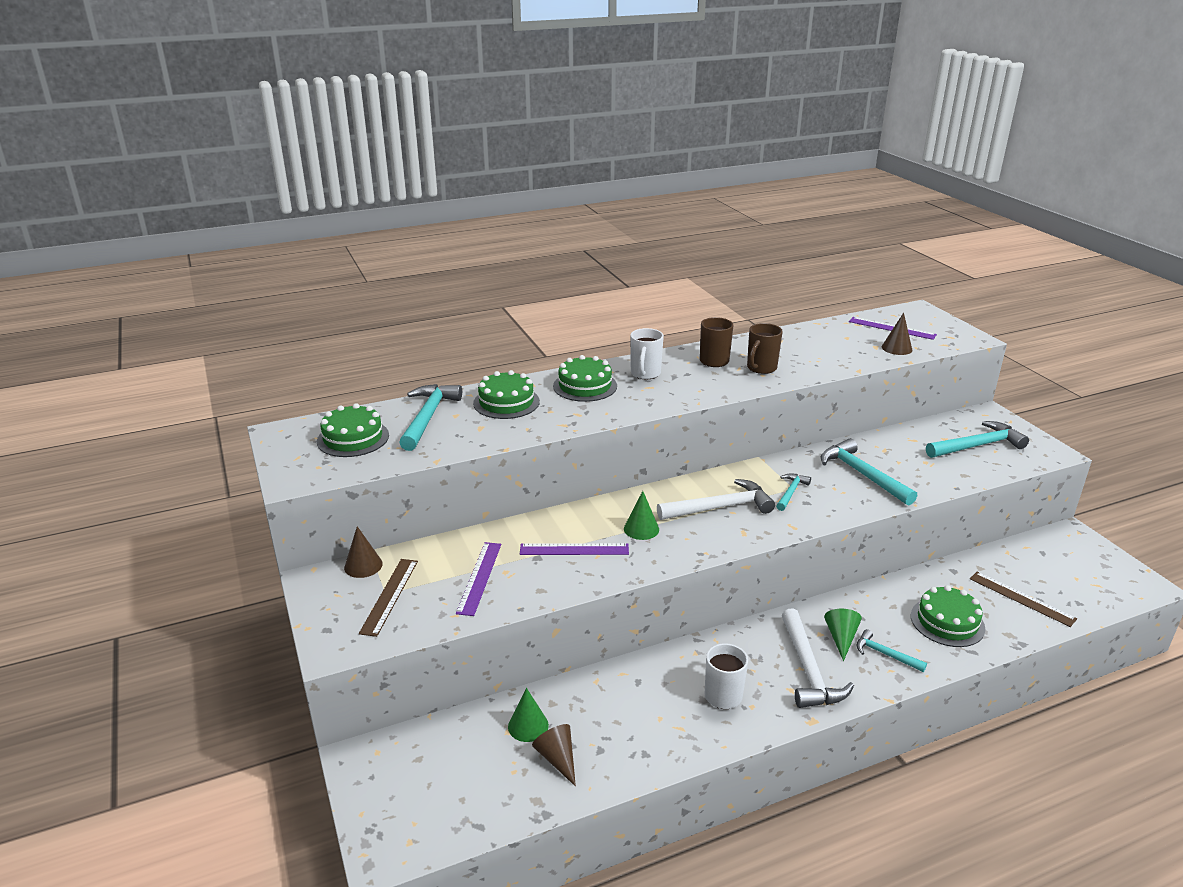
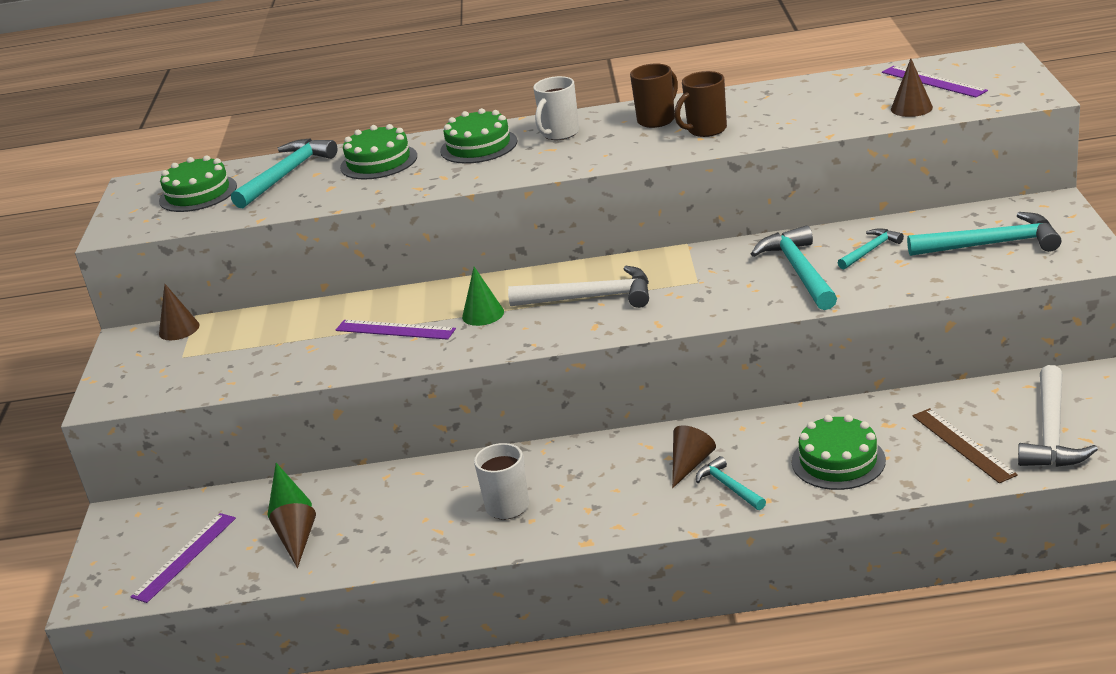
camera: 25 degrees right, 0 degrees up
(389, 596) = (183, 359): brown ruler -> none
(479, 577) = (280, 349): purple ruler -> purple ruler (185, 557)
(791, 492) = (690, 286): turquoise hammer -> turquoise hammer (870, 250)
(808, 670) = (623, 492): white hammer -> white hammer (1051, 432)
(841, 638) = (690, 464): green cone -> brown cone

